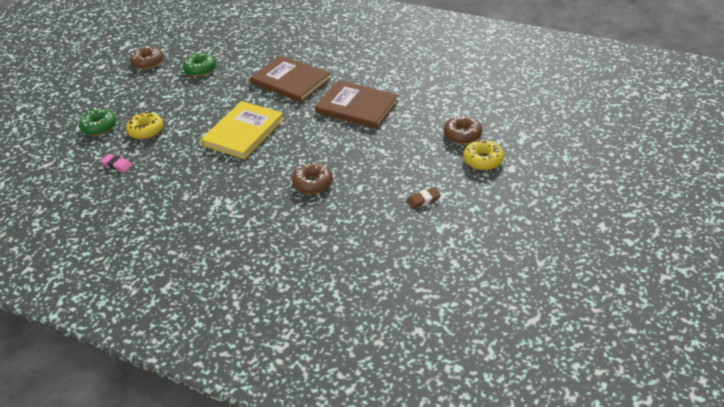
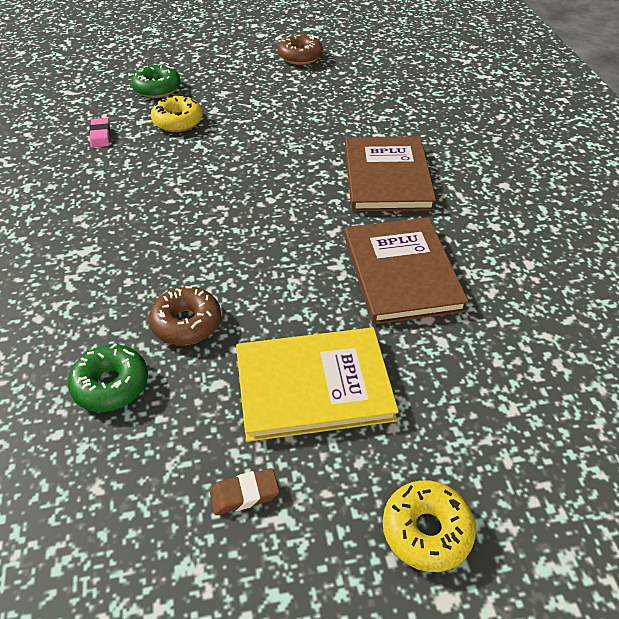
camera: 50 degrees right, 5 degrees up
(200, 69) = (328, 96): green donut -> green donut (111, 385)
(243, 132) = (242, 195): yellow book -> yellow book (313, 386)
(423, 200) = (244, 494): brown eraser -> brown eraser turned 45 degrees counterclockwise
(462, 135) = (467, 453): brown donut -> none

